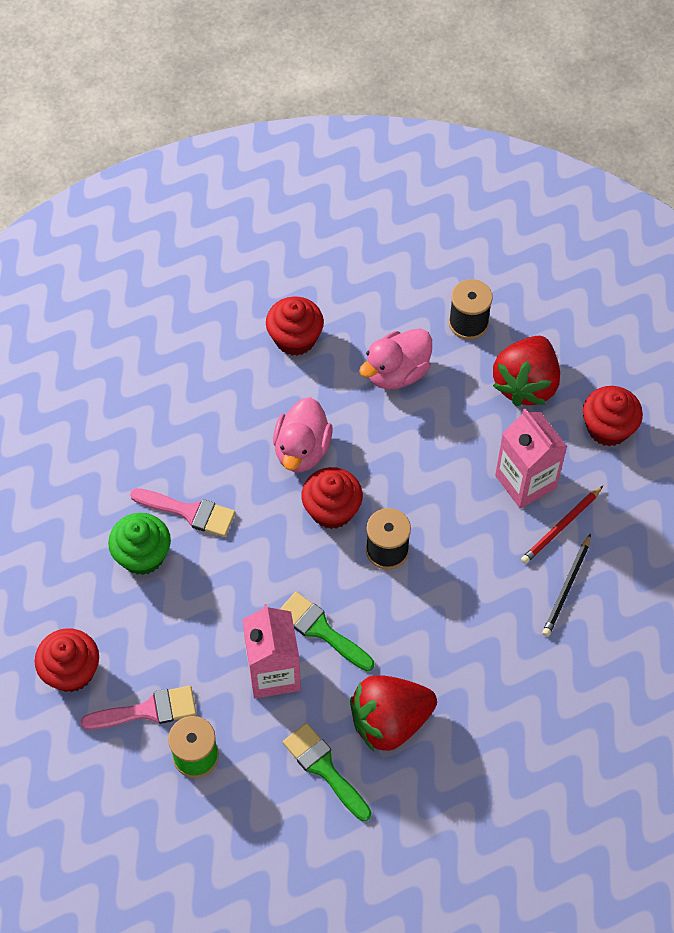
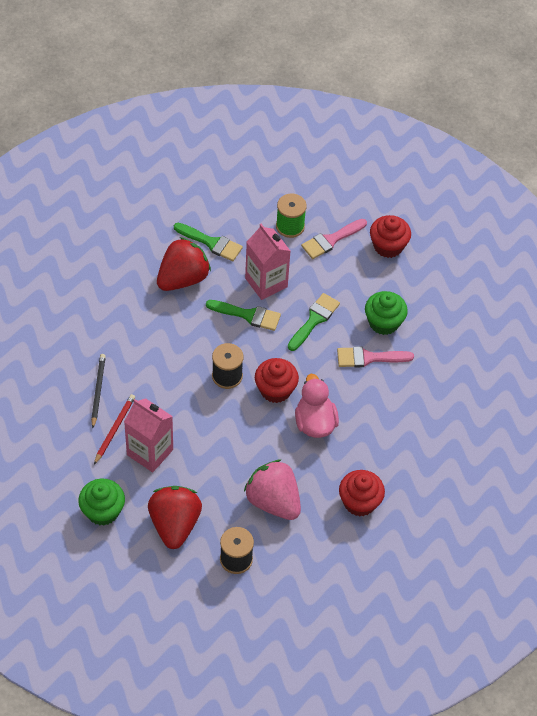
camera: 155 degrees right, 5 degrees down
(233, 591) = (314, 320): none -> green brush
(397, 372) = (273, 501): pink duck -> pink strawberry
(608, 428) = (102, 511): red cupcake -> green cupcake

